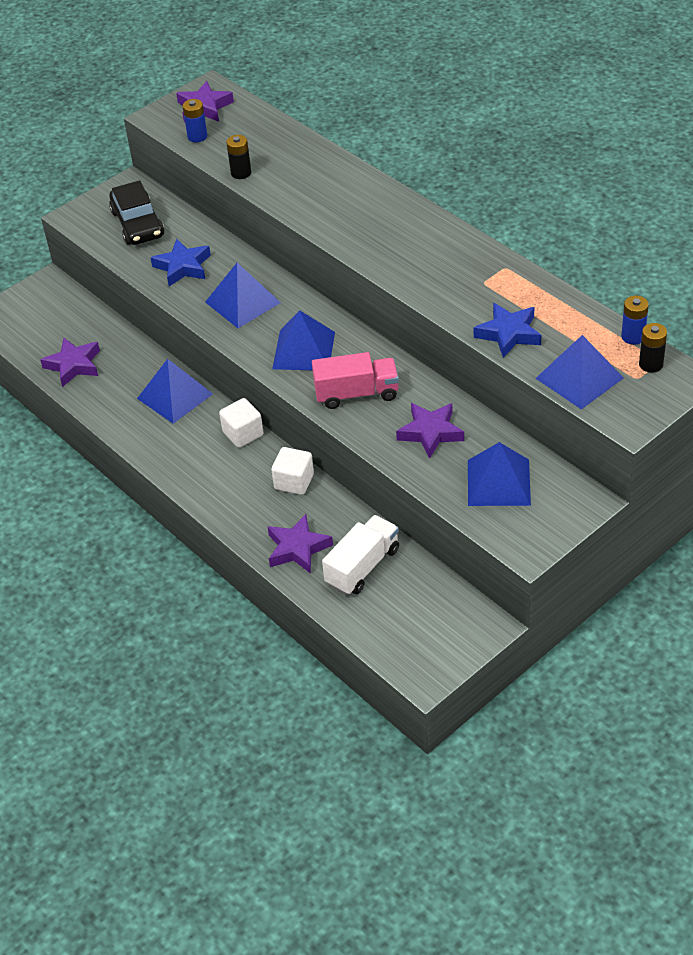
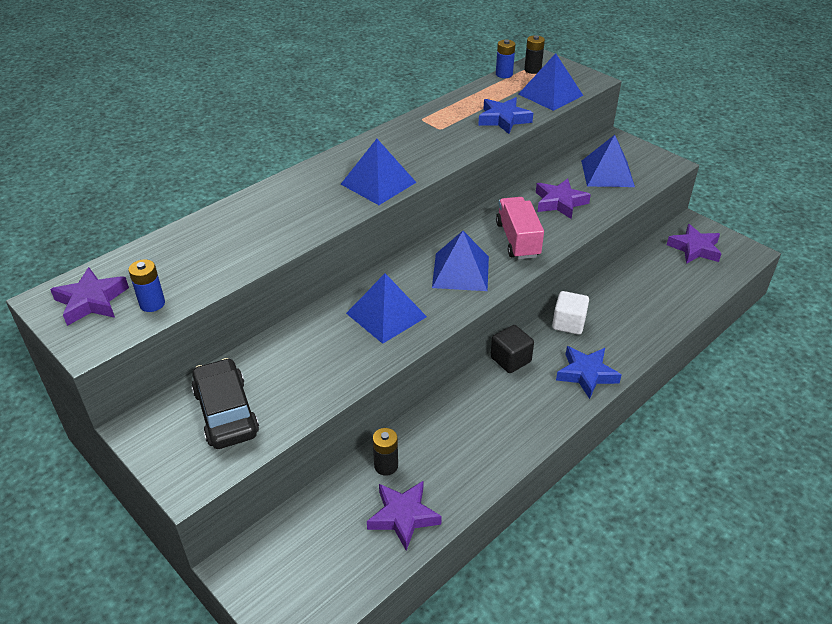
camera: 95 degrees left, 5 degrees down
(138, 224) = (226, 412): black car -> black car turned 90 degrees counterclockwise
(175, 396) = (458, 415): blue pyramid -> blue pyramid (378, 183)
(183, 267) = (319, 365): blue star -> blue star (586, 374)
(241, 173) = (240, 266): black battery -> black battery (386, 466)
(243, 434) = (510, 360): white cube -> black cube
(298, 548) = (645, 319): purple star -> purple star (694, 248)
(362, 566) = (655, 282): white truck -> none

